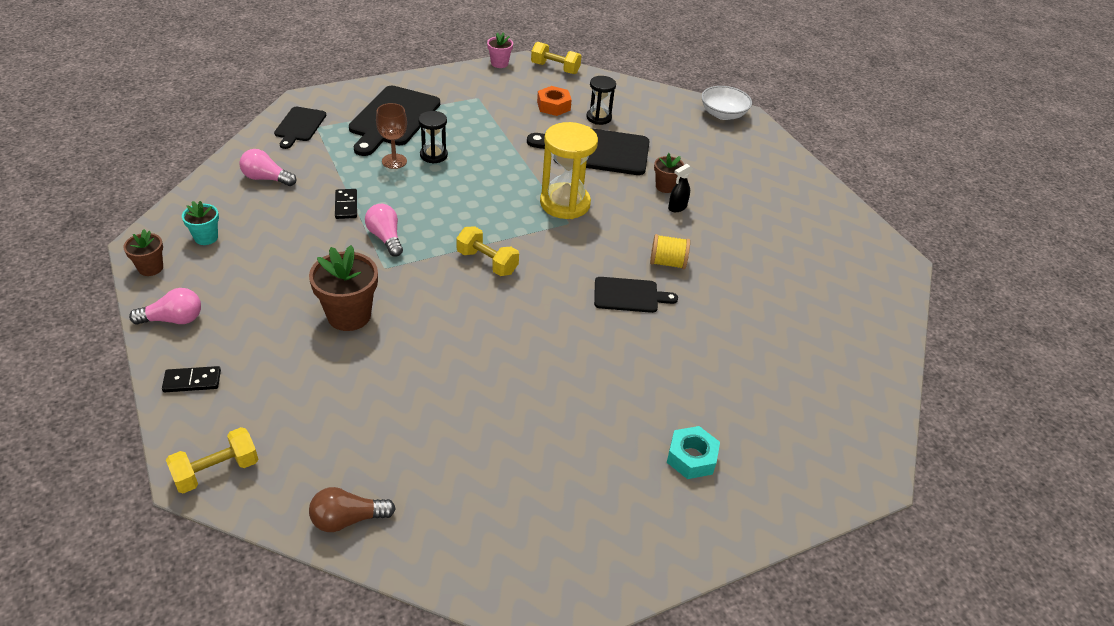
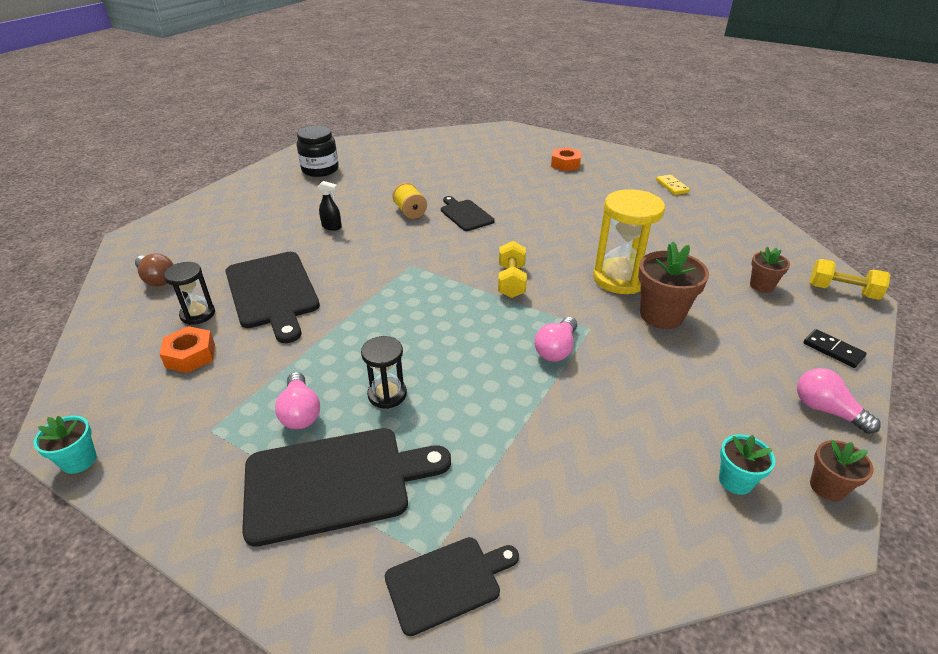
camera: 120 degrees left, 5 degrees down
(266, 178) = (591, 515): pink light bulb -> pink light bulb (300, 412)
(346, 205) = (548, 406): black domino -> none
(348, 519) = (770, 233): brown light bulb -> brown light bulb (157, 279)
(394, 161) = (431, 419): brown goblet -> none
(499, 63) = (79, 461): pink flower pot -> turquoise flower pot
(536, 525) = (672, 186): none -> yellow domino
(555, 68) = (71, 397): yellow dumbbell -> none
(565, 203) = (385, 277): yellow hourglass -> yellow hourglass (620, 279)
(665, 187) = (304, 240): brown flower pot -> brown flower pot (761, 286)
(691, 457) = (565, 164): turquoise nut -> orange nut
(723, 114) = (136, 248): white bowl -> none
(821, 244) = (320, 170): none -> black jar

